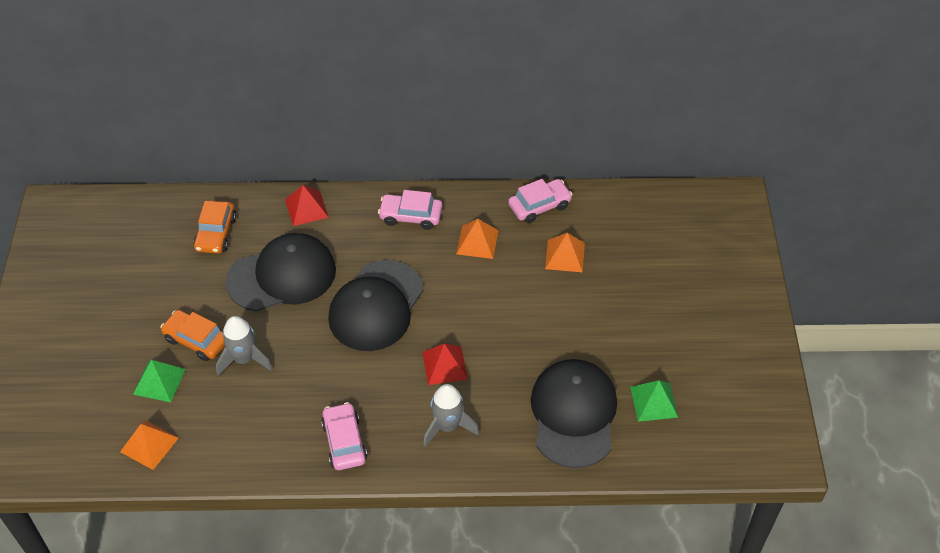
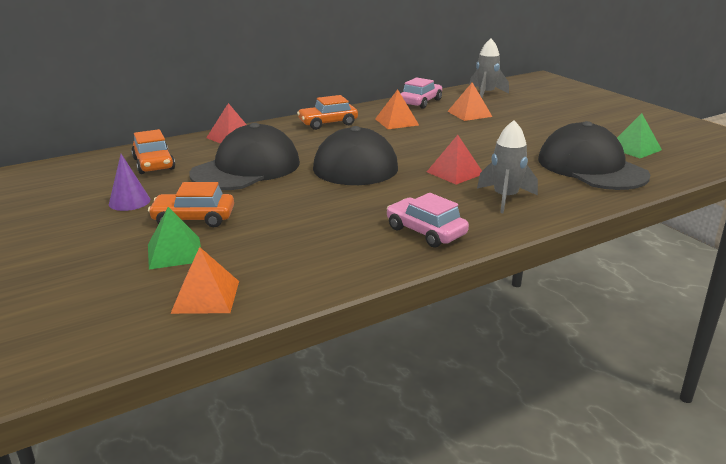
camera: 30 degrees left, 25 degrees down
(166, 291) = (129, 201): none -> purple cone
(244, 359) = (260, 216): grey rocket -> grey rocket (486, 94)
(410, 216) = (328, 123): pink car -> orange car

